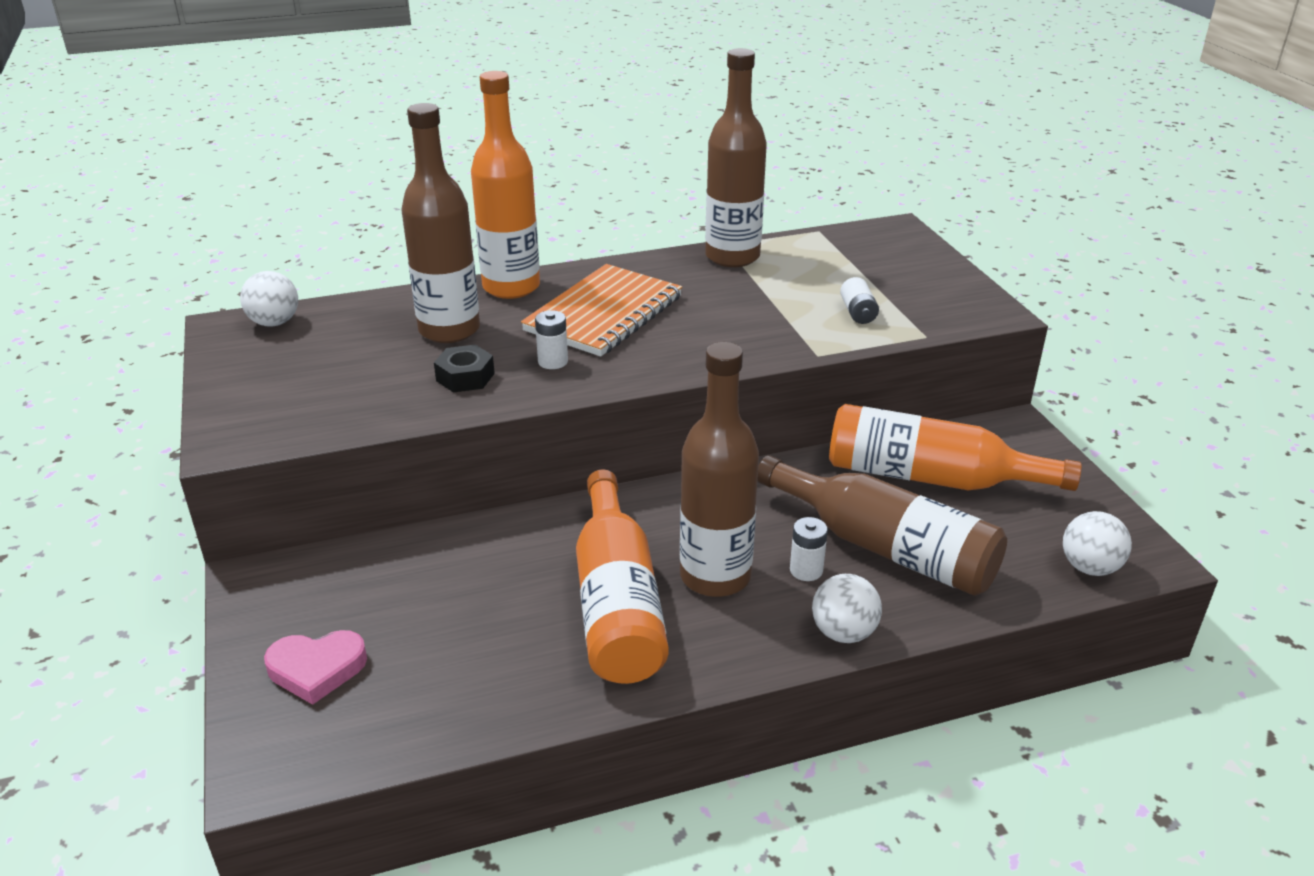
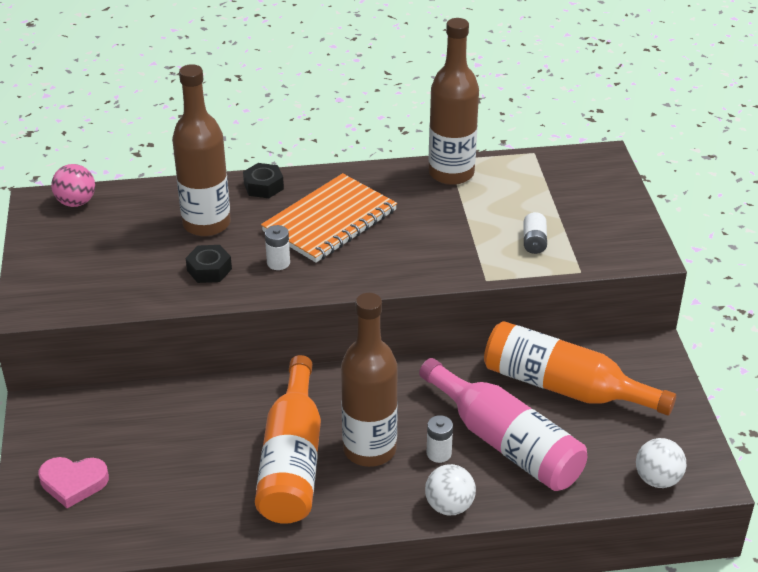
camera: 10 degrees right, 5 degrees up
(274, 322) = (76, 202): white ball -> pink ball
(511, 287) = (263, 186): orange bottle -> black nut
(885, 548) = (506, 443): brown bottle -> pink bottle

